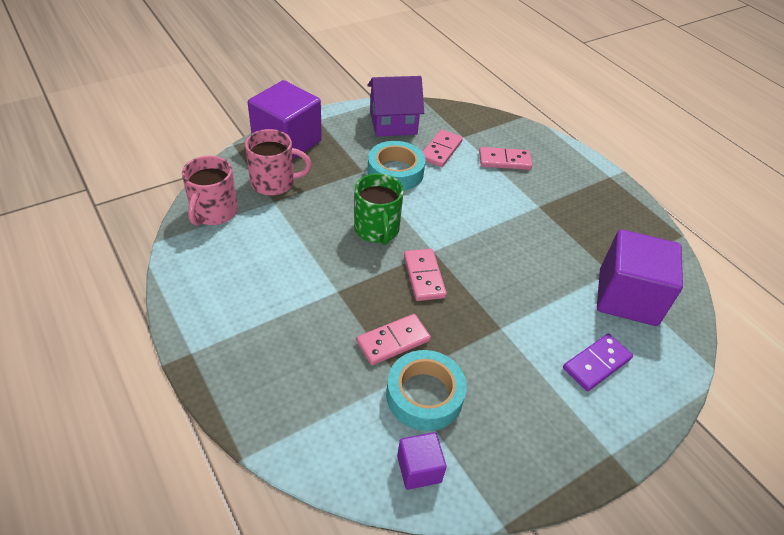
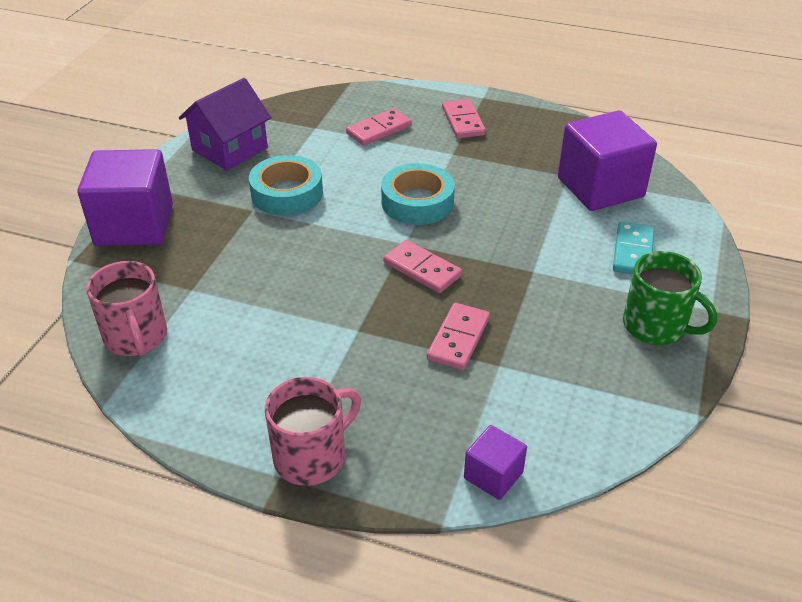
camera: 35 degrees left, 5 degrees down
(274, 182) = (170, 271): pink mug -> pink mug (312, 456)
(377, 229) = (331, 255): green mug -> green mug (656, 326)
(419, 469) = (594, 421): purple cube -> purple cube (493, 475)
(424, 395) = (534, 363): turquoise tape -> turquoise tape (417, 202)
(441, 150) = (308, 151): pink domino -> pink domino (463, 121)
(597, 364) = (633, 252): purple domino -> turquoise domino

